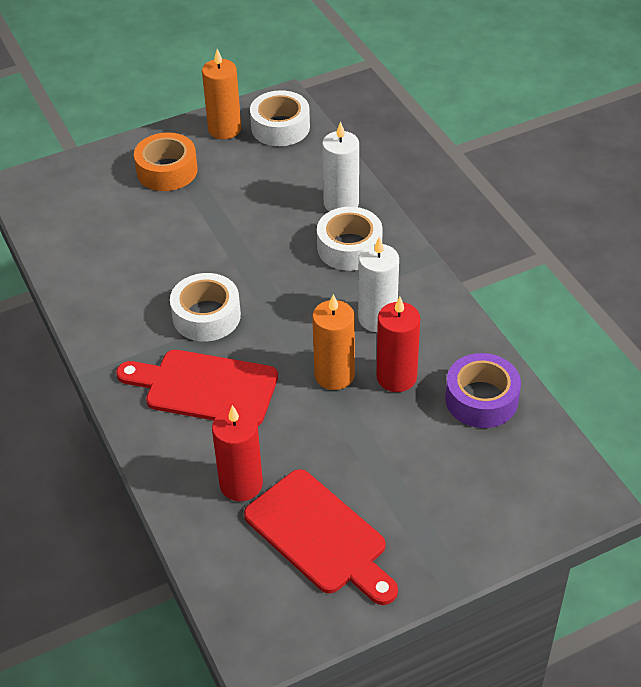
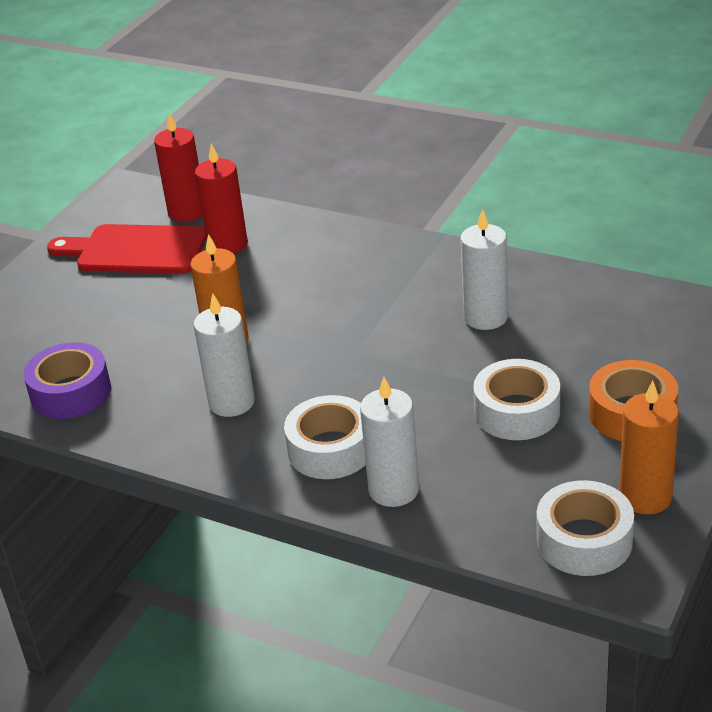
camera: 145 degrees right, 10 degrees down
(152, 281) = (486, 317): none -> white candle
(205, 387) = (330, 277): red cutting board -> none
(206, 316) = (397, 320): white tape -> white tape (517, 412)
(396, 377) = (167, 368): red candle -> red candle (187, 212)

